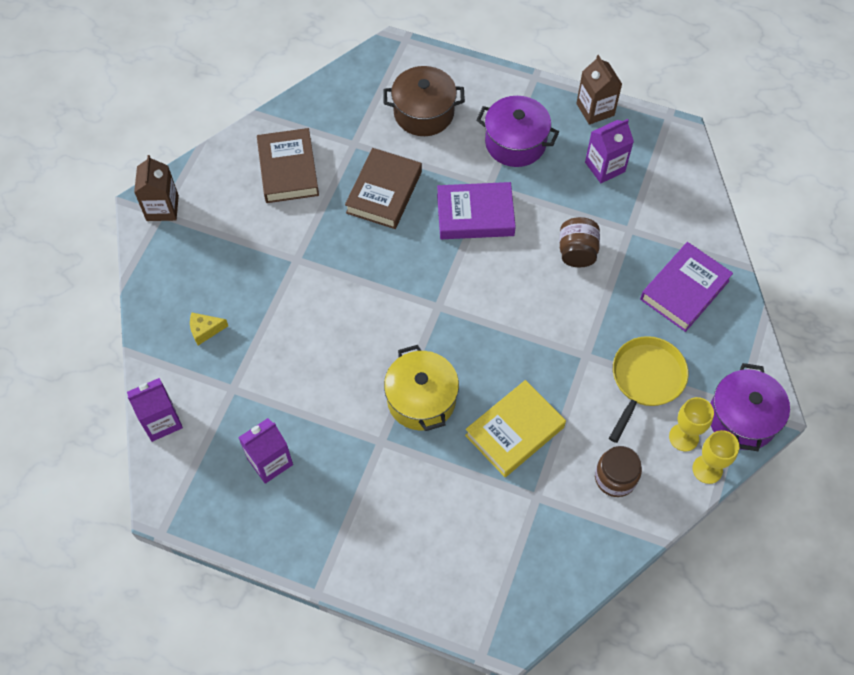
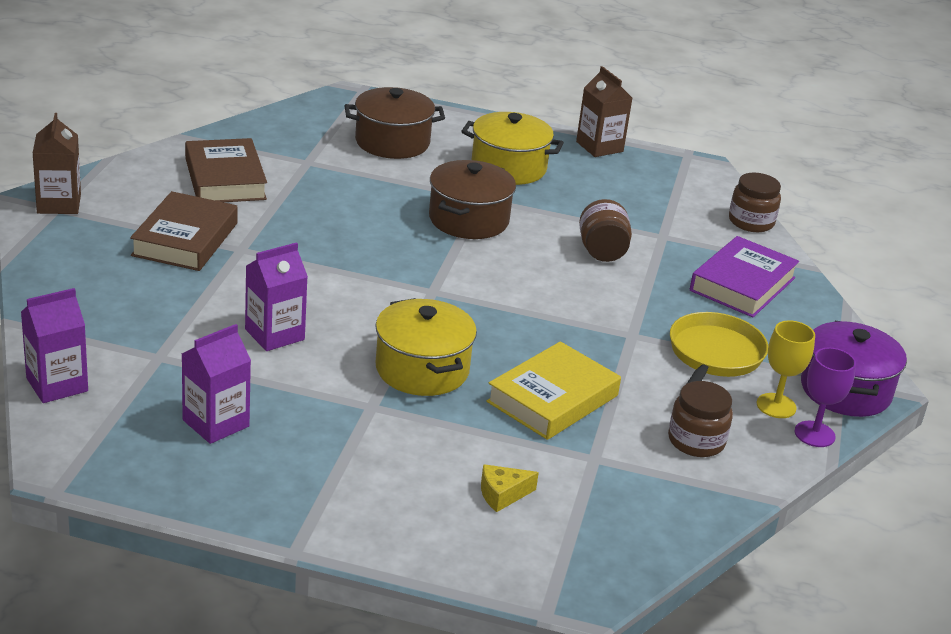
camera: 10 degrees left, 30 degrees down
(205, 330) = (119, 305): yellow cheese -> yellow cheese (502, 494)
(384, 192) = (350, 199): brown book -> brown book (185, 239)
(475, 215) = (468, 220): purple book -> brown pot
(515, 143) = (508, 167): purple pot -> yellow pot
(605, 167) = (621, 188): purple carton -> purple carton (274, 334)
(706, 208) = (751, 222): none -> brown jar
(707, 469) = (814, 434): yellow goblet -> purple goblet

